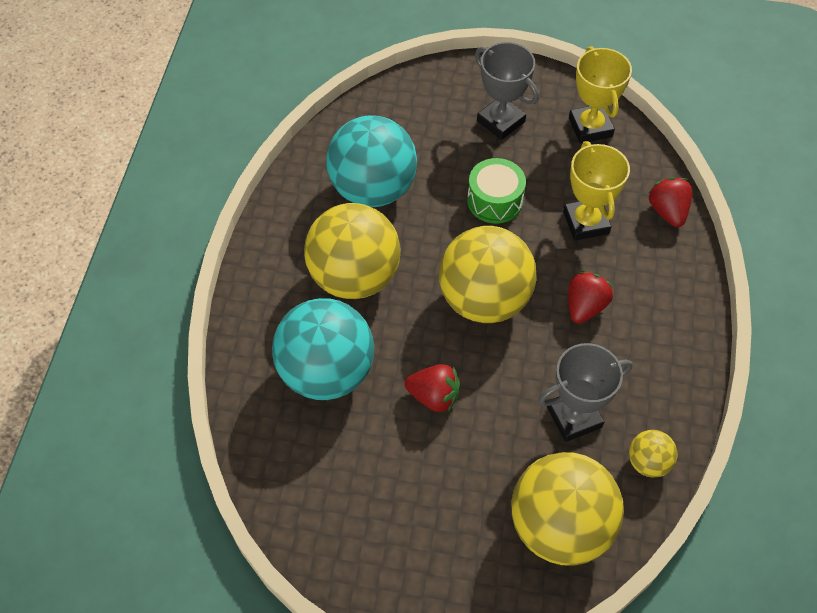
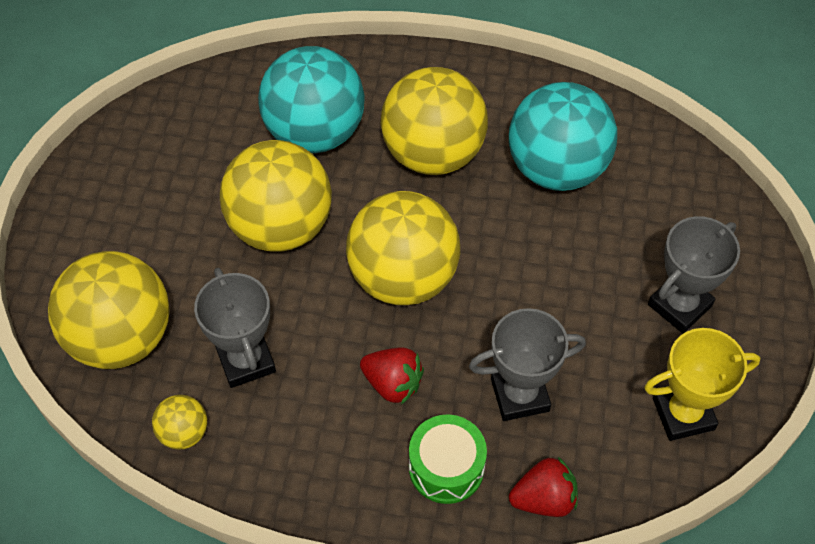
camera: 90 degrees right, 0 degrees up
(434, 396) = (280, 226): red strawberry -> yellow ball
(494, 200) = (548, 293): green drum -> green drum (446, 467)
(586, 222) = (520, 395): yellow trophy -> grey trophy

